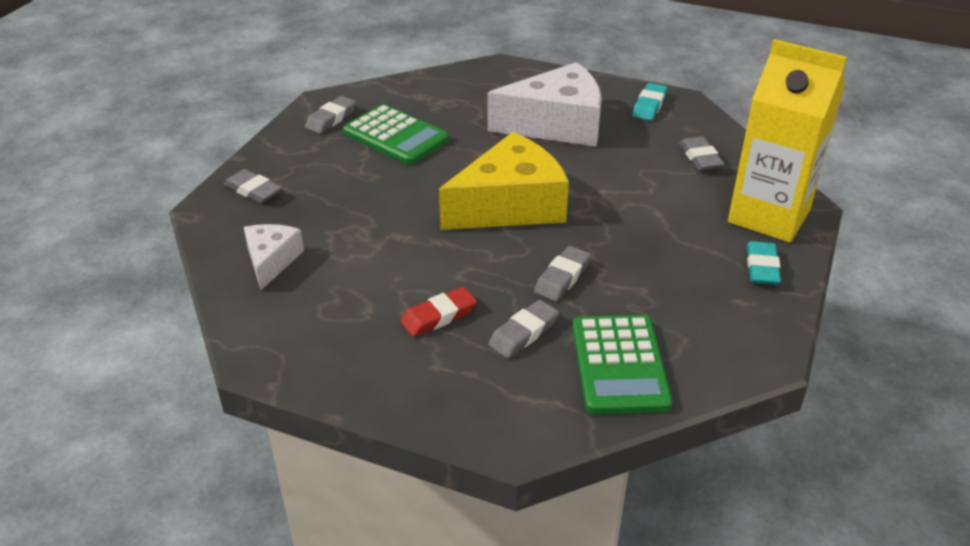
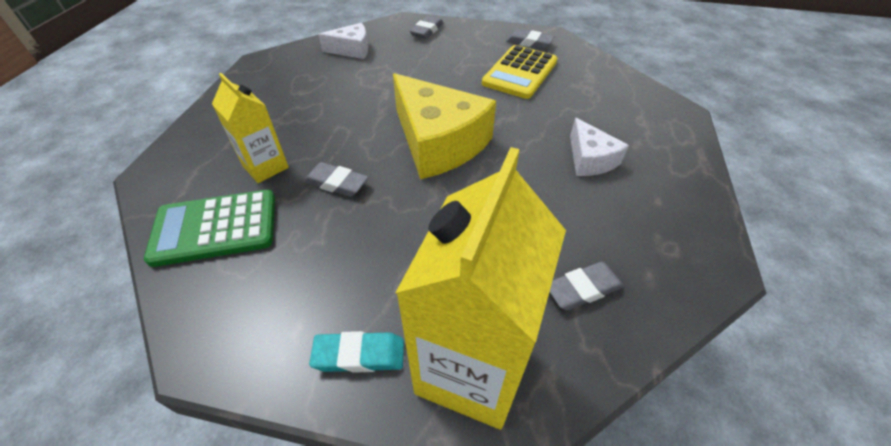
camera: 80 degrees right, 10 degrees up
(396, 136) = (520, 73): green calculator -> yellow calculator
(438, 316) = (290, 122): red eraser -> none
(523, 333) = (265, 167): grey eraser -> yellow carton
(556, 125) = (590, 159): white cheese -> white cheese, size x0.53
(649, 106) = (680, 233): turquoise eraser -> none

